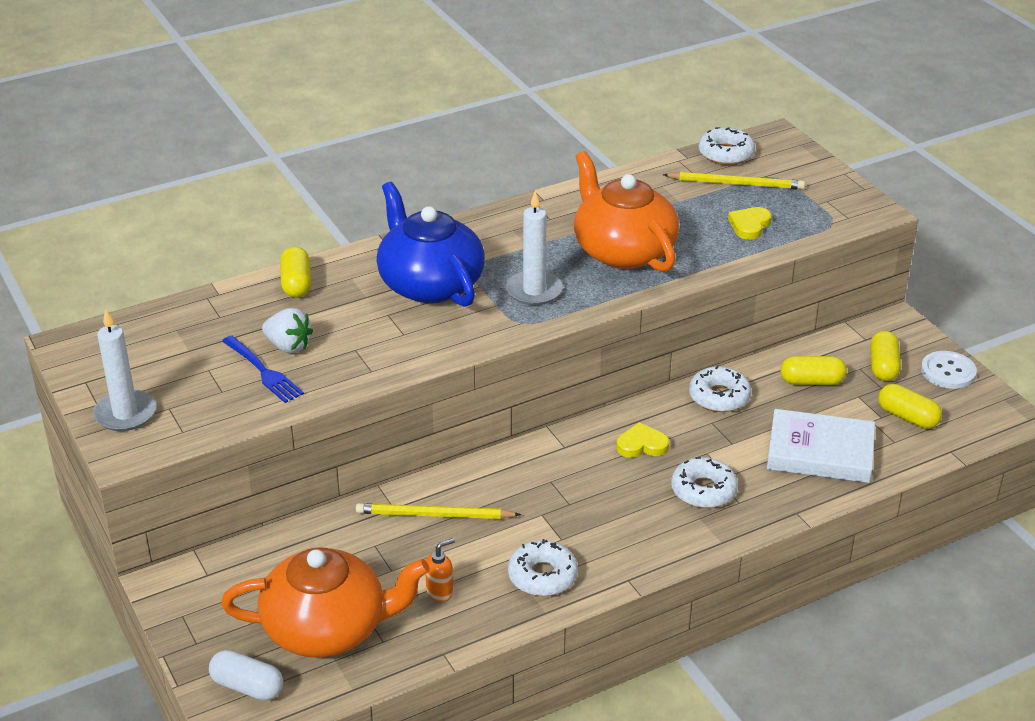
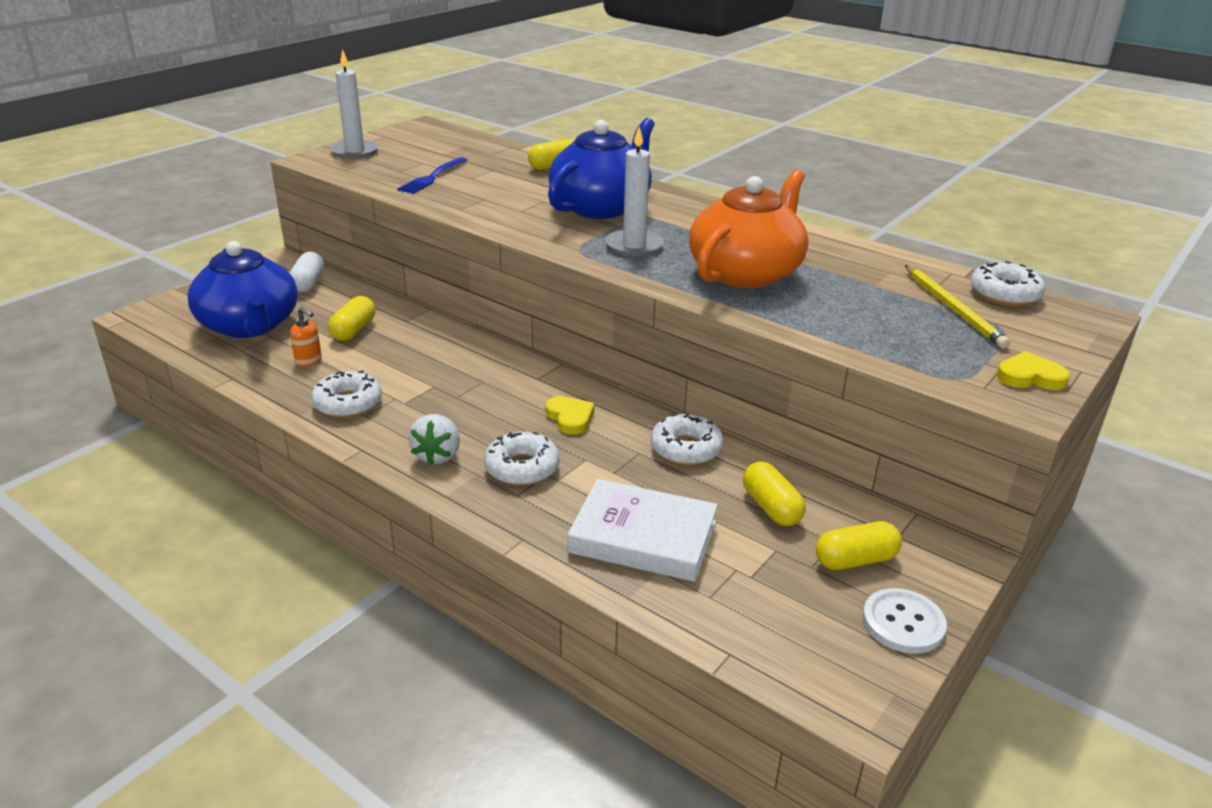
camera: 65 degrees right, 5 degrees down
(247, 687) = (178, 311): white capsule -> white capsule (308, 283)
(288, 346) = (470, 178): white strawberry -> white strawberry (437, 455)
(327, 628) = (249, 325): orange teapot -> blue teapot
(434, 515) = (405, 338): yellow pencil -> none
(749, 225) = (879, 328): yellow heart -> yellow heart (1030, 376)
(820, 452) = (643, 537): white book -> white book turned 60 degrees counterclockwise
(907, 417) = (769, 599): yellow capsule -> yellow capsule (353, 330)

